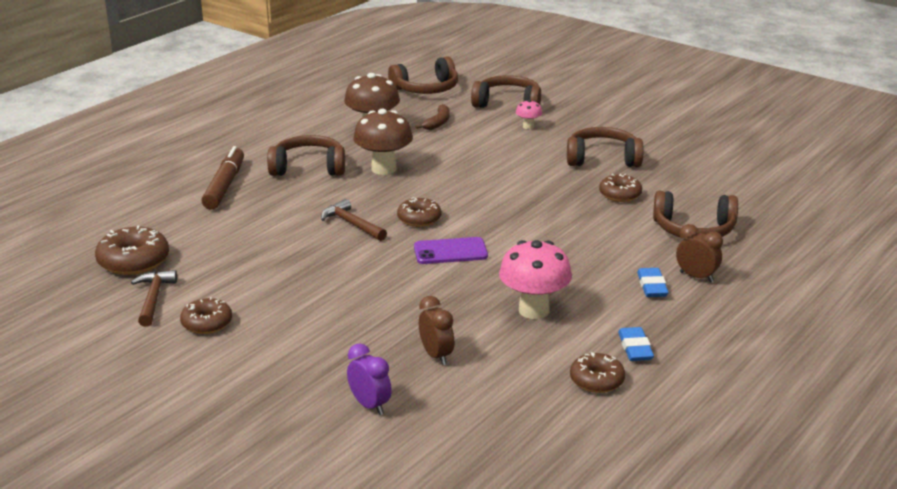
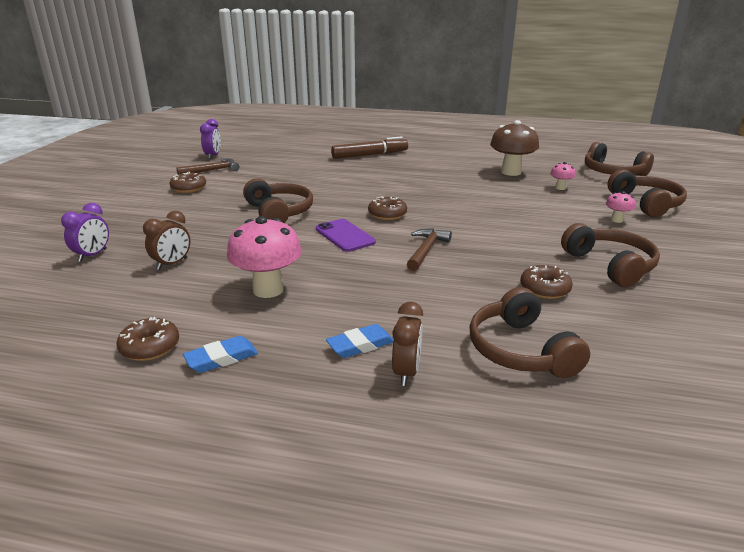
camera: 65 degrees right, 0 degrees up
(86, 290) = (213, 156): none -> purple clock
(133, 261) = (253, 157): brown donut -> none
(308, 168) = (424, 168): brown headphones -> brown headphones (279, 212)
(352, 224) = (355, 196): brown hammer -> brown hammer (426, 250)
(384, 169) = (453, 187): brown mushroom -> none
(438, 123) = (560, 188): brown banana -> pink mushroom

